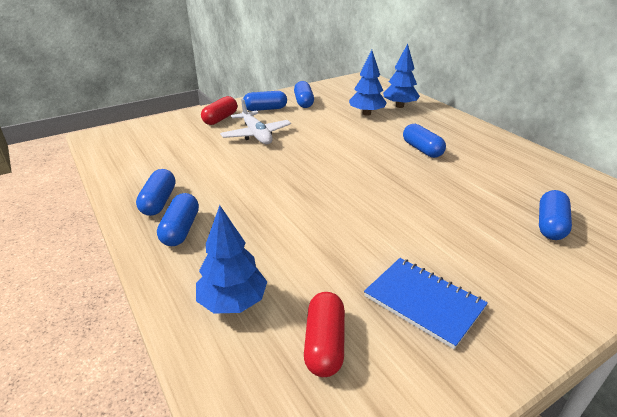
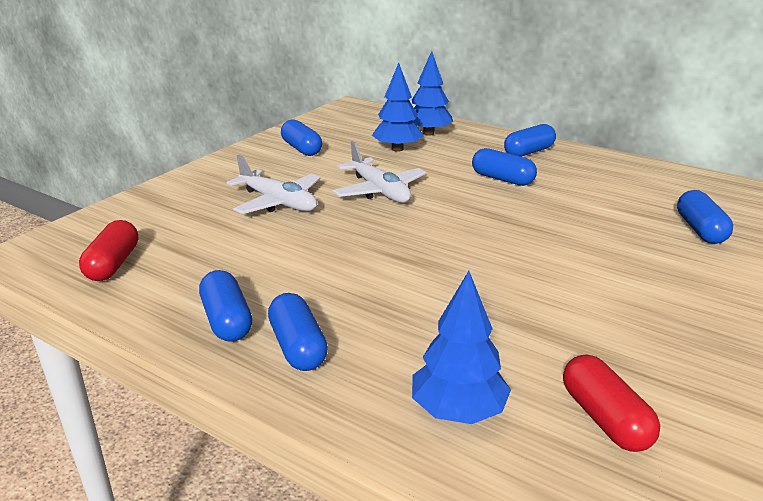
camera: 25 degrees left, 5 degrees down
(220, 119) = (203, 191): red capsule -> red capsule (113, 264)
(265, 109) = (256, 167): blue capsule -> blue capsule (528, 152)
(326, 140) = (379, 191): none -> white plane
(423, 302) = (659, 341): blue notebook -> none

